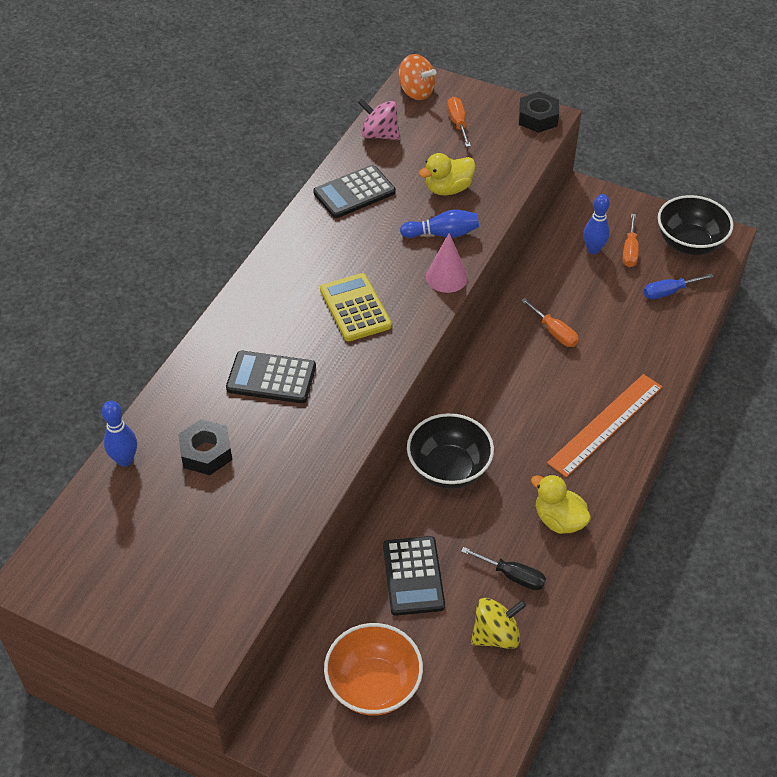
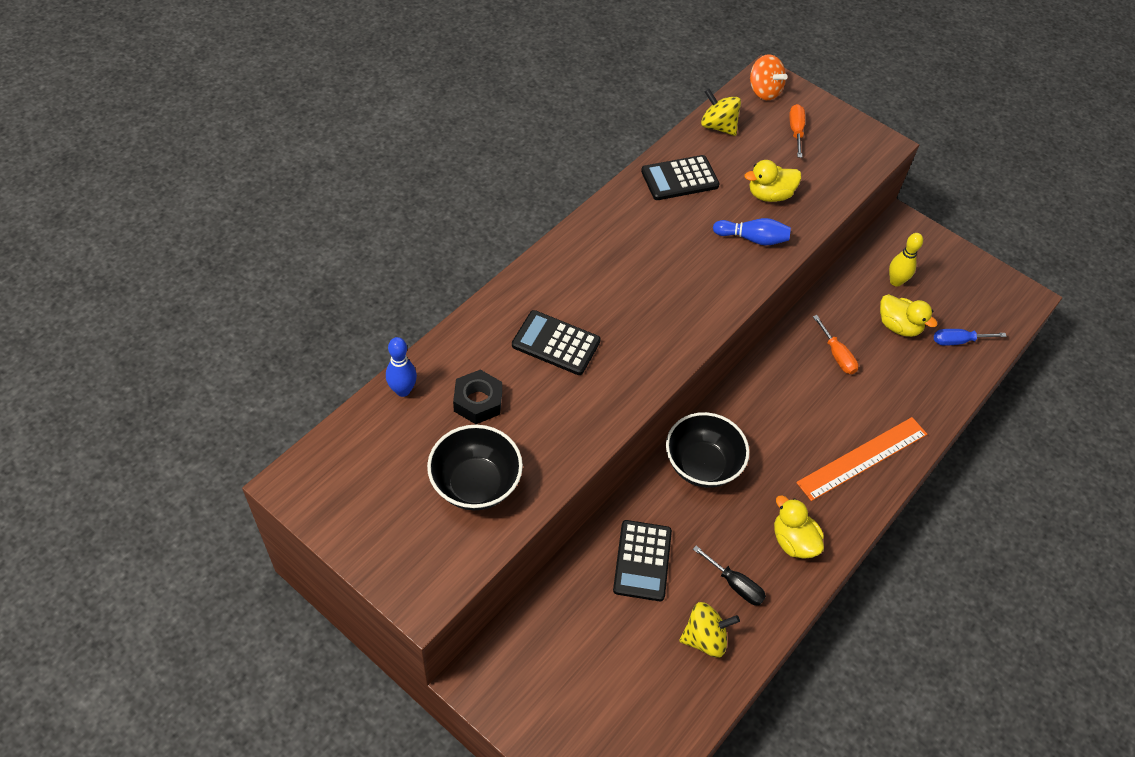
camera: 10 degrees right, 5 degrees up
(355, 308) = (651, 293): yellow calculator -> none
(373, 686) = (579, 657): orange bowl -> none
(379, 135) = (718, 126): pink spinning top -> yellow spinning top
(446, 277) = (745, 282): pink cone -> none
(538, 118) = (874, 143): black nut -> none
(593, 249) = (895, 281): blue bowling pin -> yellow bowling pin
(607, 291) = (898, 326): none -> yellow duck
(629, 251) = (930, 291): orange screwdriver -> none
(689, 243) = (991, 297): black bowl -> black bowl (475, 484)

